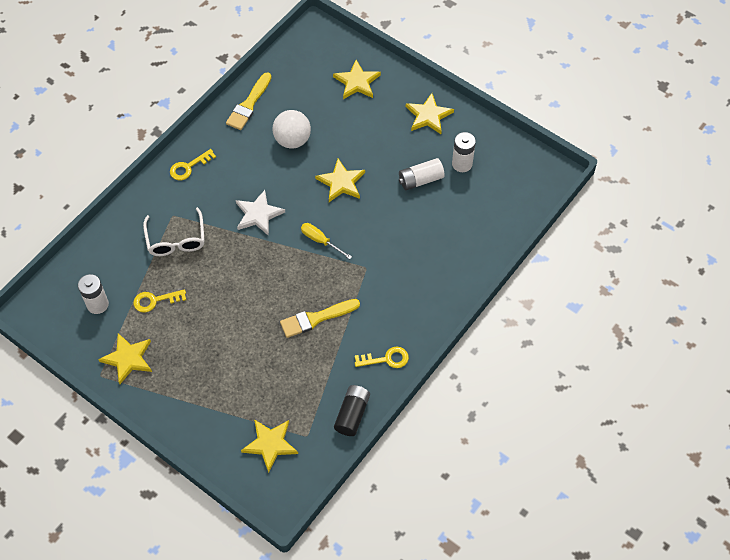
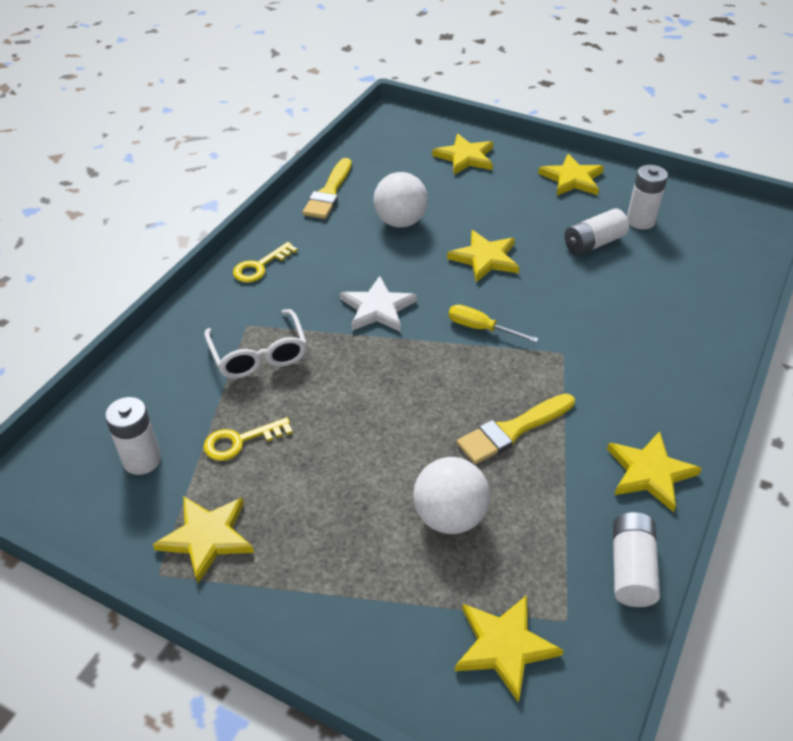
camera: 10 degrees left, 15 degrees down
(263, 368) = (449, 517): none -> white ball
(352, 414) = (631, 569): black battery -> white battery
(386, 359) = (649, 472): yellow key -> yellow star

